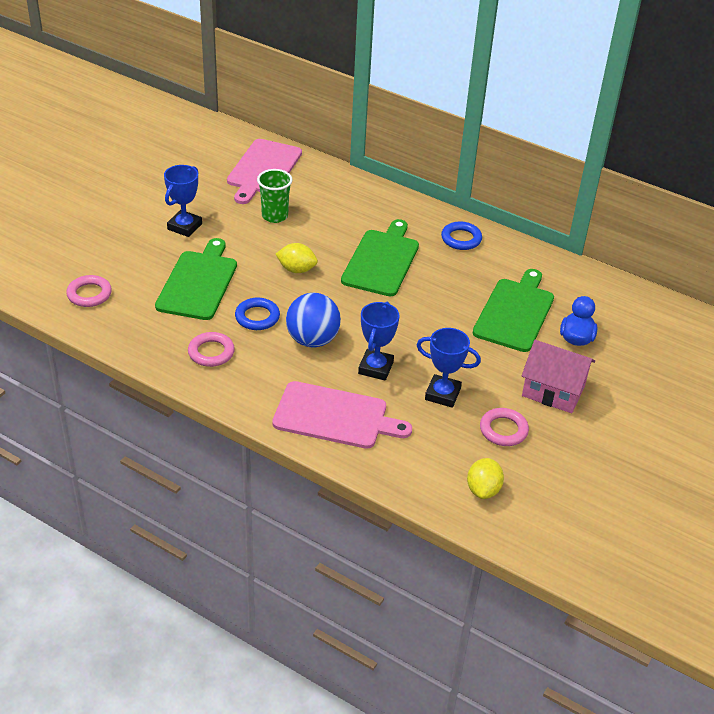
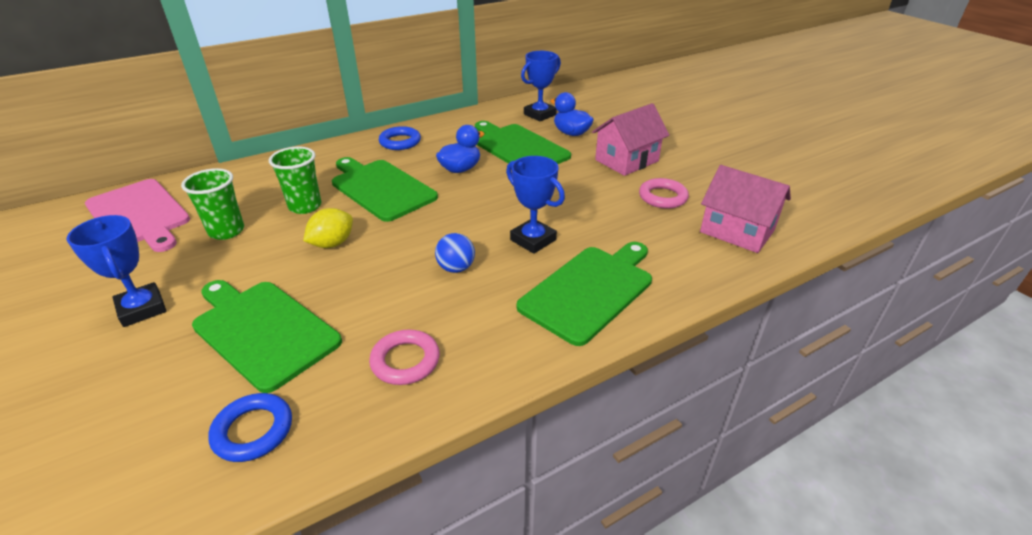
camera: 60 degrees left, 5 degrees down
(89, 294) = (142, 469): pink ring -> none
(257, 317) = (379, 298): blue ring -> blue ring (253, 431)
(312, 340) = (456, 268): blue ball -> blue ball, size x0.57
(329, 235) = (305, 206): none -> green cup
(335, 416) = (589, 290): pink cutting board -> green cutting board
(442, 394) = (597, 213): blue trophy -> blue trophy (540, 114)
(446, 291) = (460, 169): none -> blue duck
(483, 490) = (737, 231): yellow lemon -> pink house

